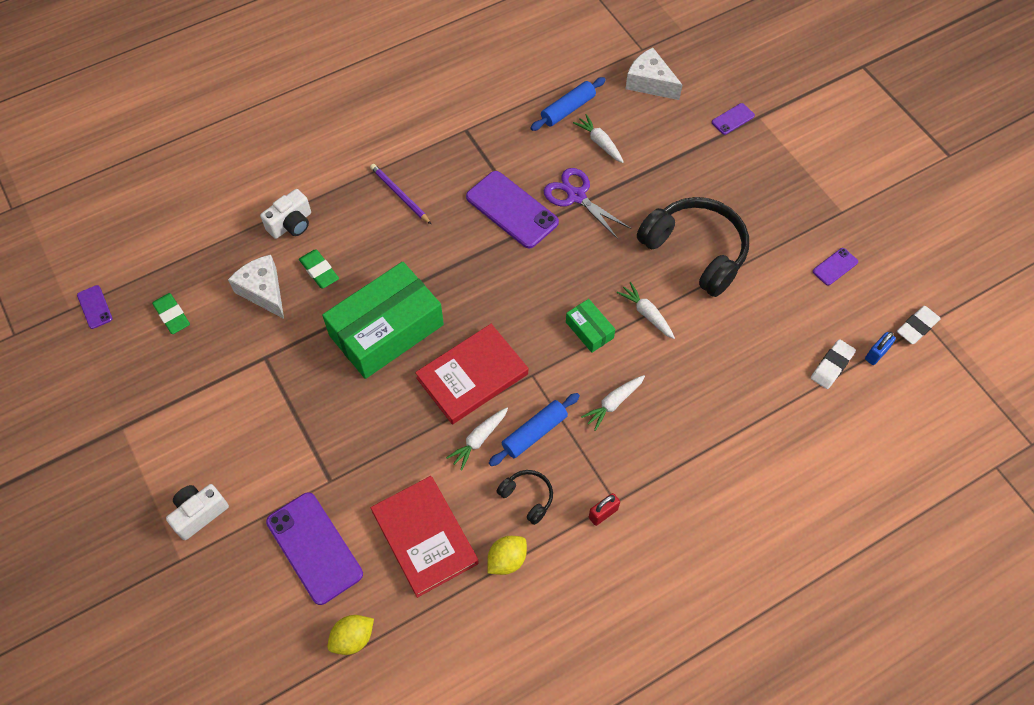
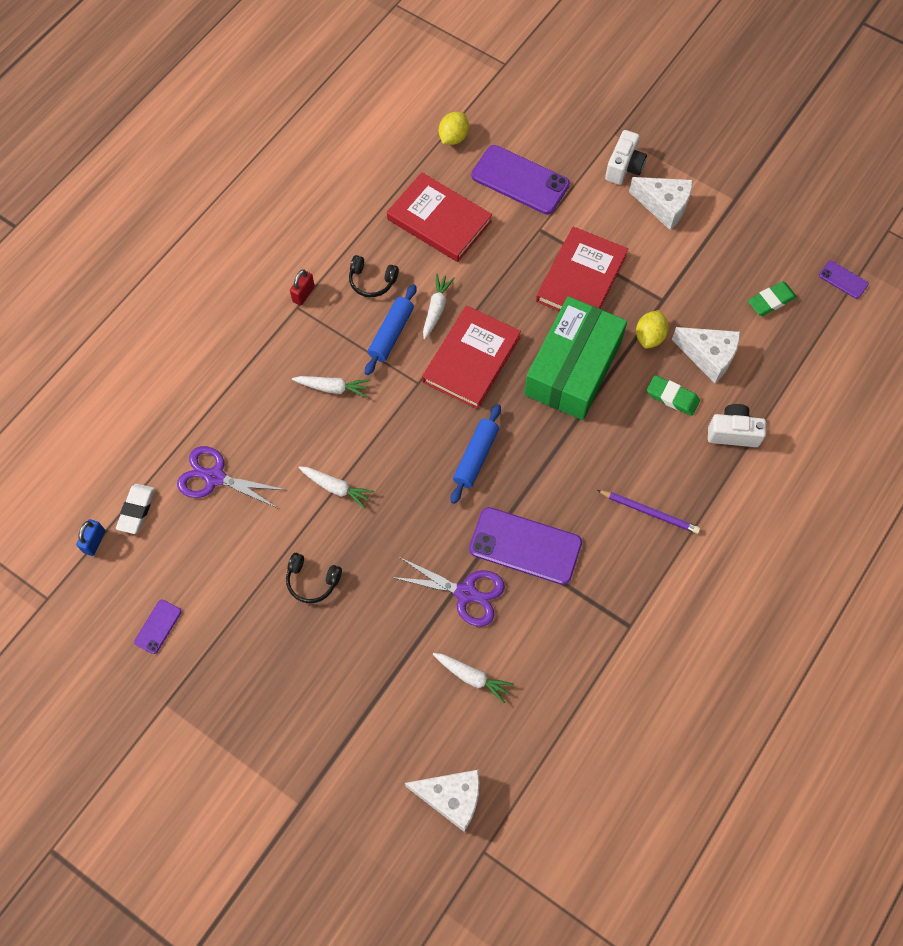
camera: 155 degrees right, 5 degrees up
(172, 315) = (771, 301): green eraser -> green eraser turned 60 degrees counterclockwise
(193, 451) = (664, 206): none -> white cheese
(291, 224) = (733, 432): white camera -> white camera turned 75 degrees clockwise
(324, 411) = (581, 278): none -> red book
(507, 560) = (366, 230): yellow lemon -> yellow lemon (649, 337)
(567, 109) = (531, 709): blue rolling pin -> blue rolling pin (476, 457)
(589, 330) = (385, 448): green box -> none
(613, 403) = (332, 388): white carrot -> white carrot turned 75 degrees clockwise
(696, 251) = (312, 581): black headphones -> black headphones, size x0.45
(733, 119) = (330, 786): purple phone -> none
(752, 366) = (214, 477): none -> purple scissors
(917, 327) = (57, 590): white eraser -> none

